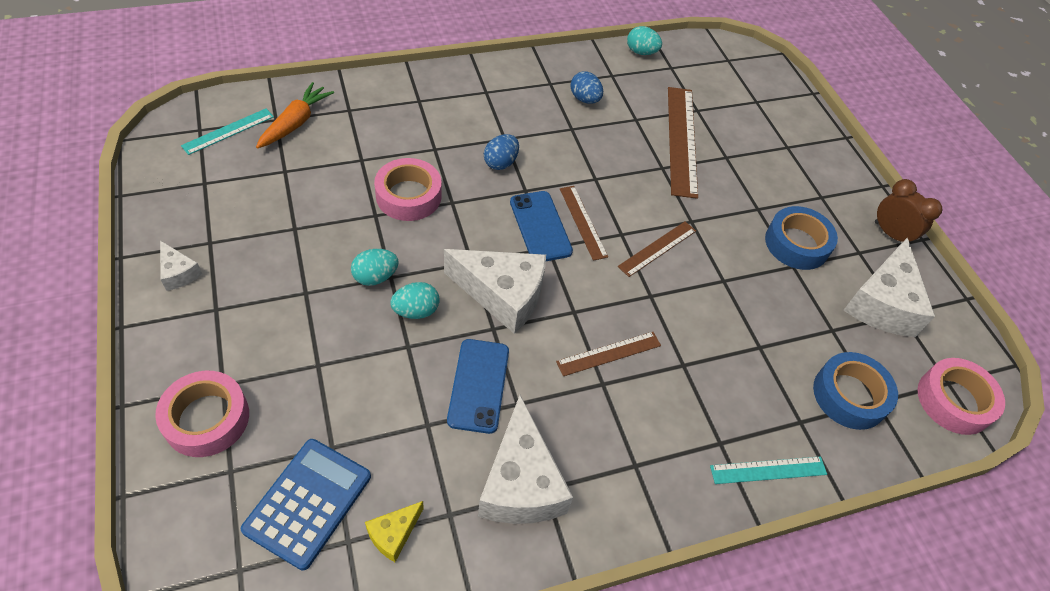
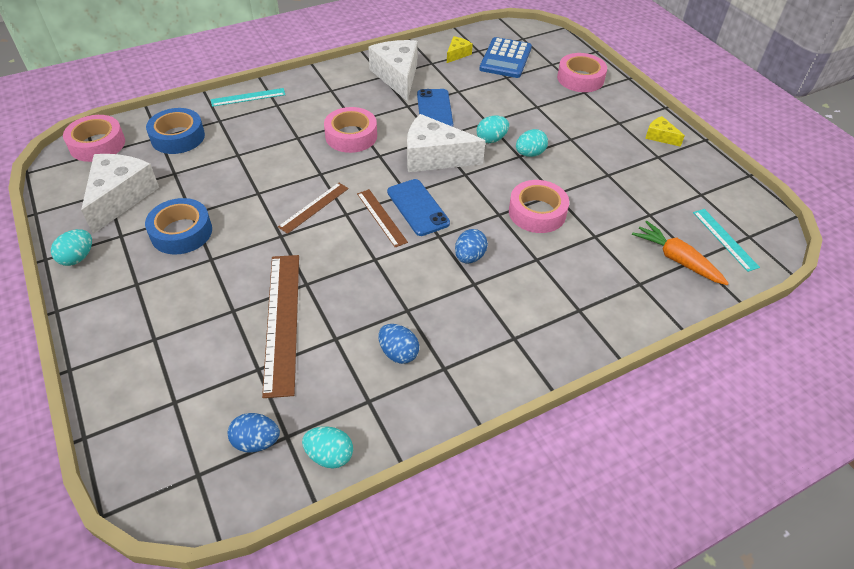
camera: 175 degrees right, 5 degrees down
(178, 273) = (660, 136): white cheese -> yellow cheese
(228, 131) = (724, 239): turquoise ruler -> turquoise ruler turned 60 degrees counterclockwise
(296, 122) = (676, 259): orange carrot -> orange carrot turned 120 degrees clockwise
(609, 353) = (351, 136): brown ruler -> pink tape
(692, 68) = (256, 442): none -> blue egg
(890, 234) = (78, 258): brown clock -> turquoise egg

